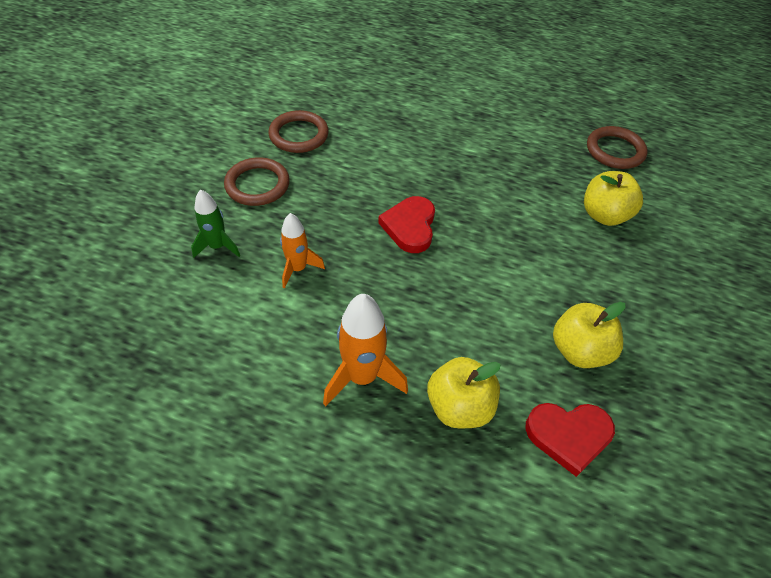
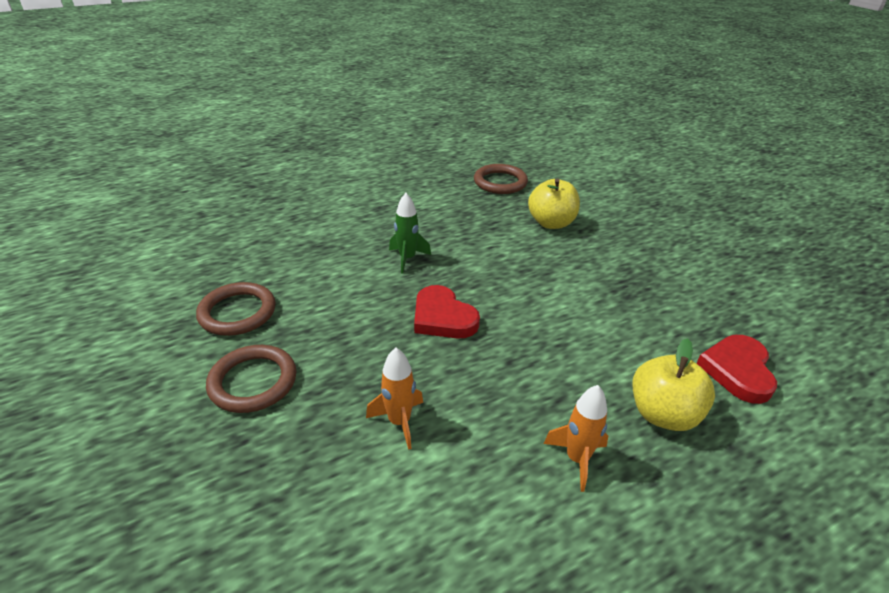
camera: 45 degrees left, 15 degrees down
(218, 246) = (288, 469): green rocket -> green rocket (407, 258)
(362, 376) = (577, 459): orange rocket -> orange rocket, size x0.64
(568, 436) = (737, 371): red heart -> red heart turned 150 degrees clockwise
(579, 350) = (662, 313): yellow apple -> none

